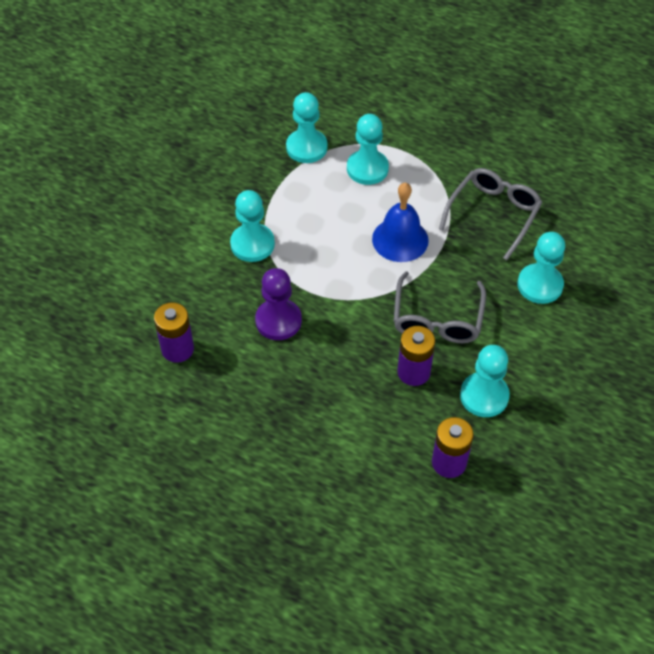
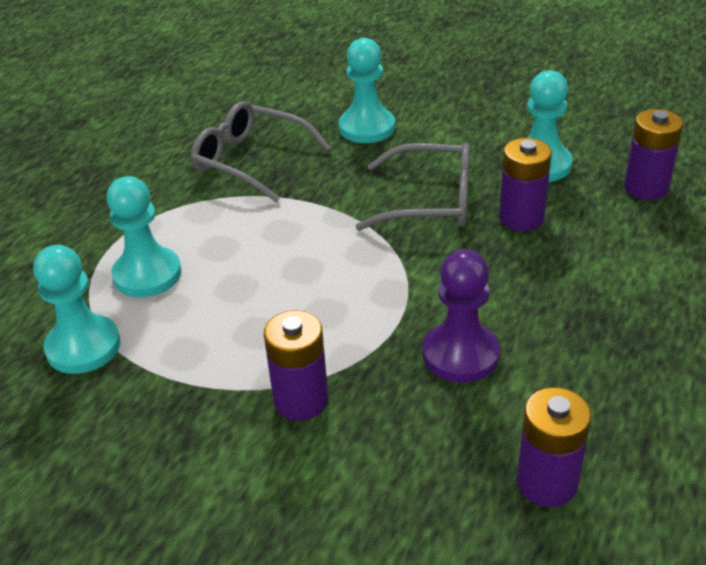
camera: 90 degrees left, 15 degrees down
(252, 244) = (301, 400): turquoise pawn -> purple battery
(400, 239) = (293, 237): blue bell -> none

